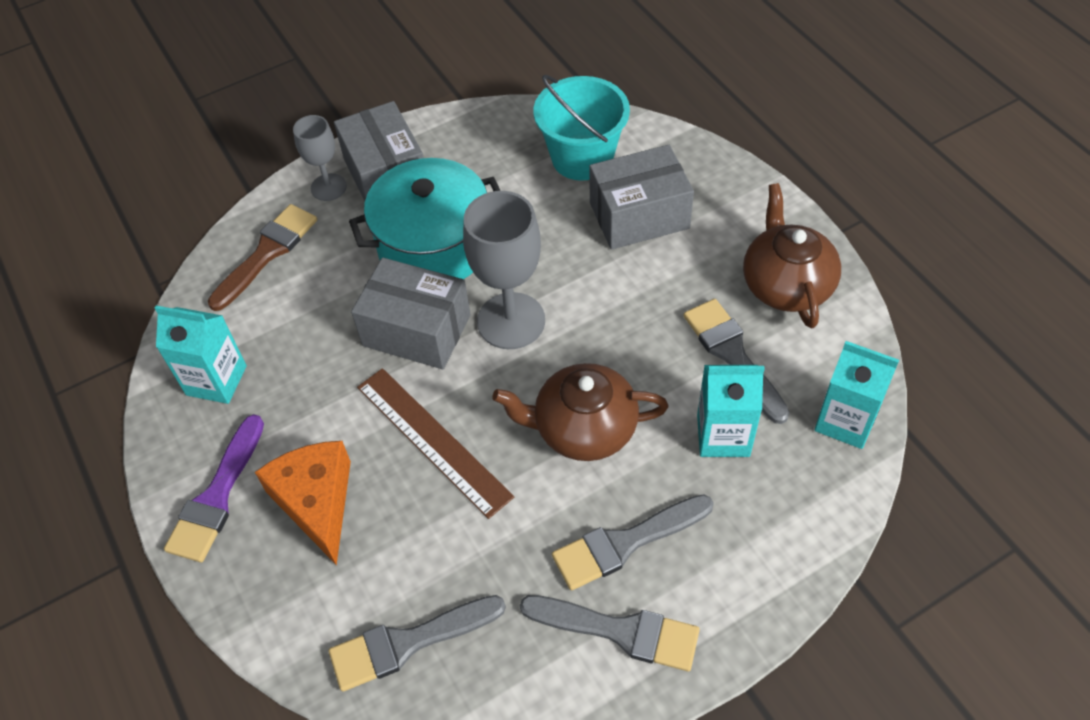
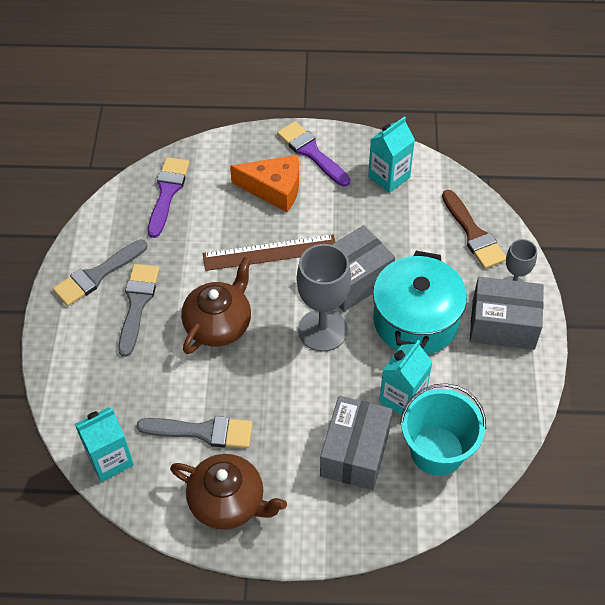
camera: 120 degrees right, 0 degrees up
(408, 643) = (167, 192): grey brush -> purple brush
(723, 435) = (156, 389): turquoise carton -> turquoise carton (402, 398)

